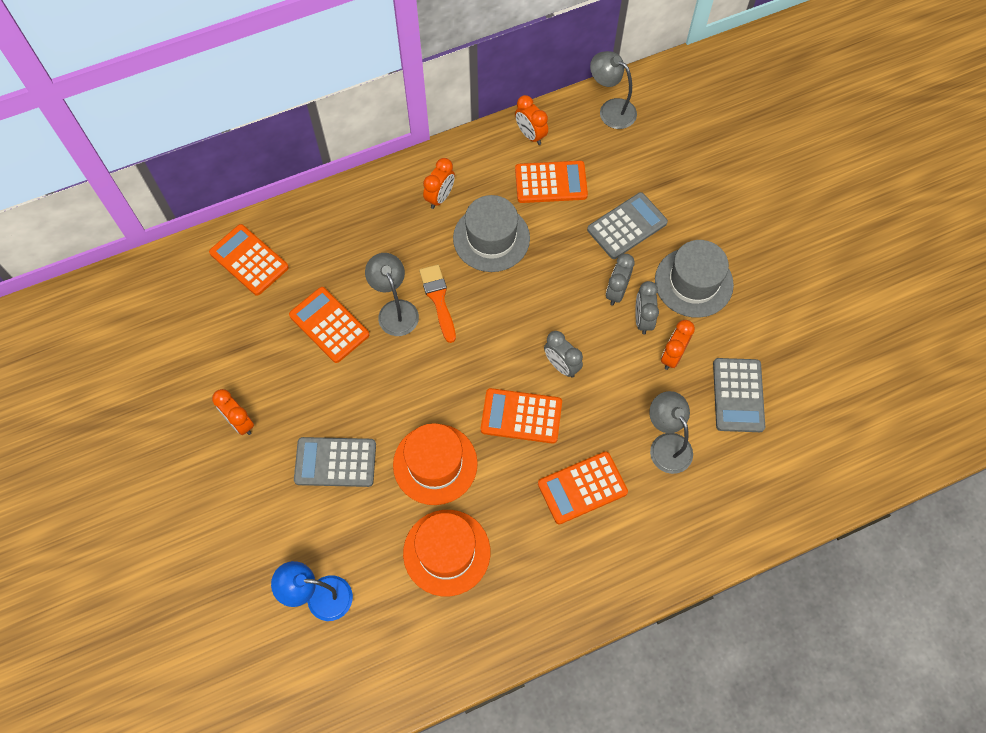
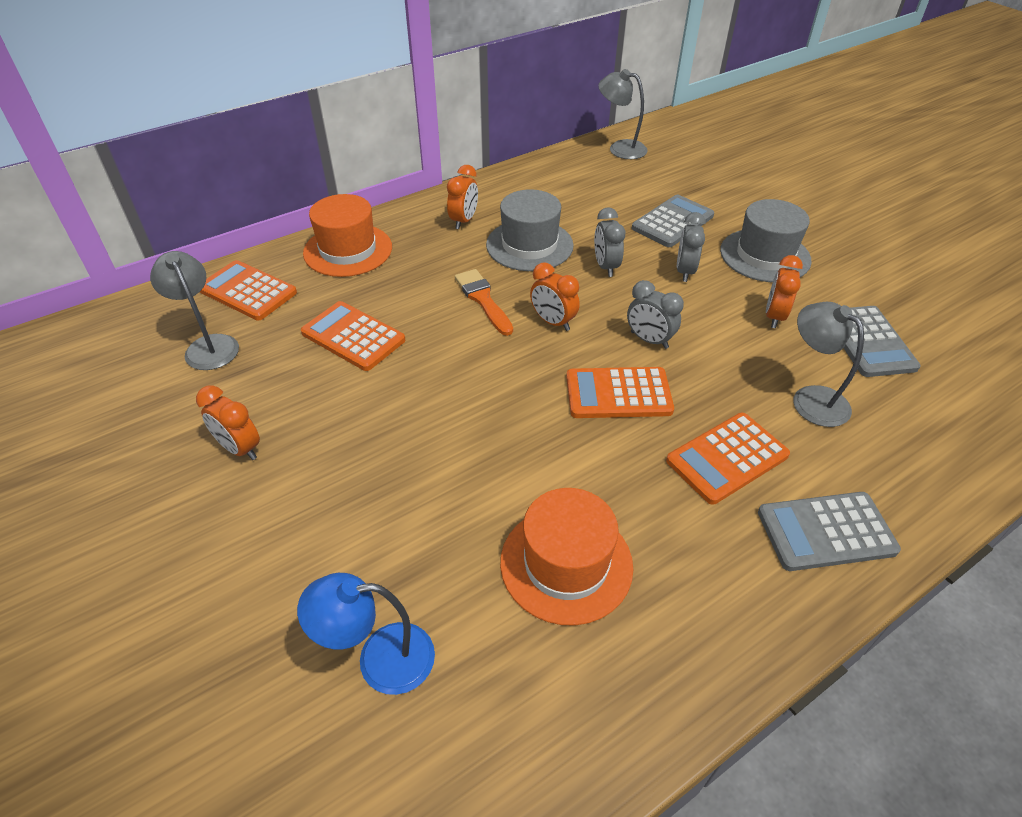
camera: 10 degrees left, 20 degrees down
(335, 462) = (381, 475): grey calculator -> grey calculator (826, 531)
(395, 310) = (433, 314): grey lamp -> grey lamp (208, 345)
(435, 464) = (521, 459): orange hat -> orange hat (348, 250)
(530, 135) = (546, 171): orange clock -> orange clock (553, 322)
(551, 182) = (579, 200): orange calculator -> none
(643, 319) = (725, 290): grey clock -> grey clock (606, 267)

